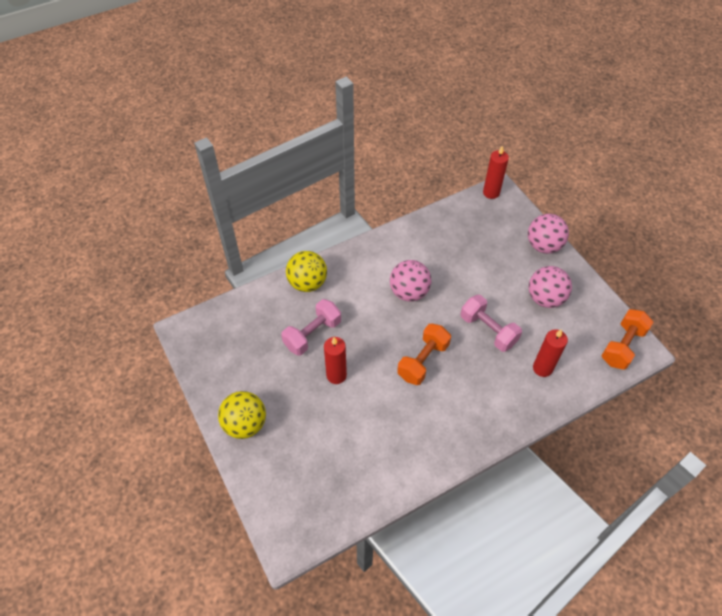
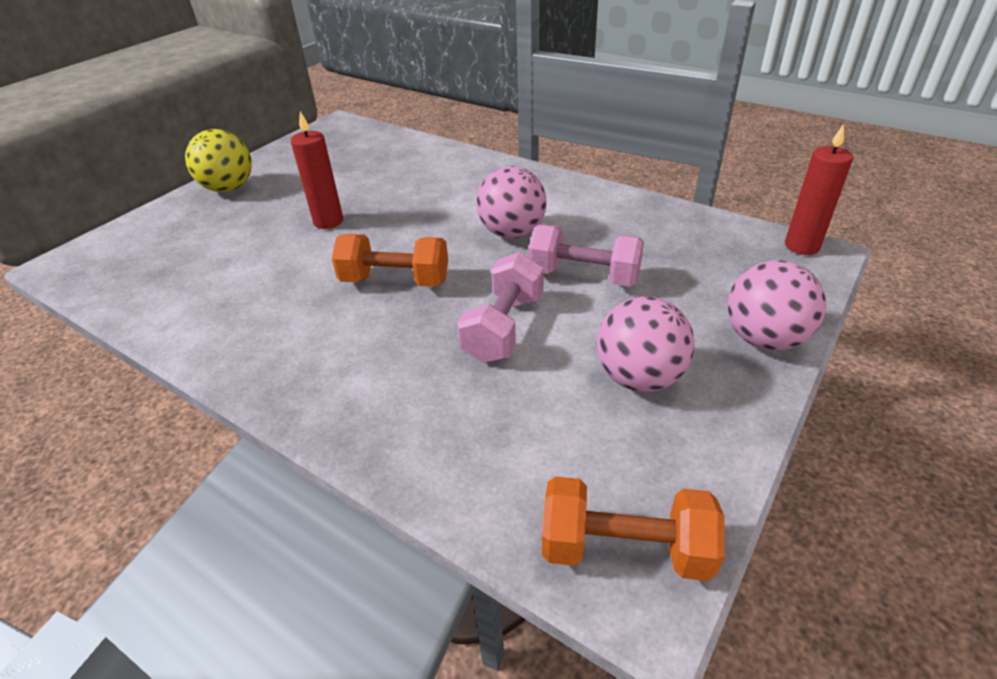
camera: 65 degrees right, 15 degrees down
(307, 283) = (459, 162): yellow ball -> none
(312, 334) = (382, 188): pink dumbbell -> pink dumbbell (584, 276)
(542, 368) = (468, 421): red candle -> none

